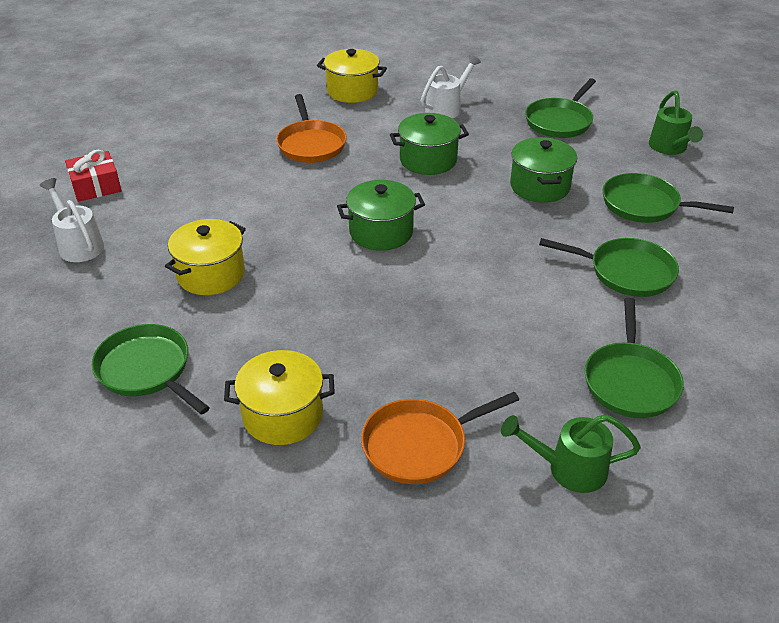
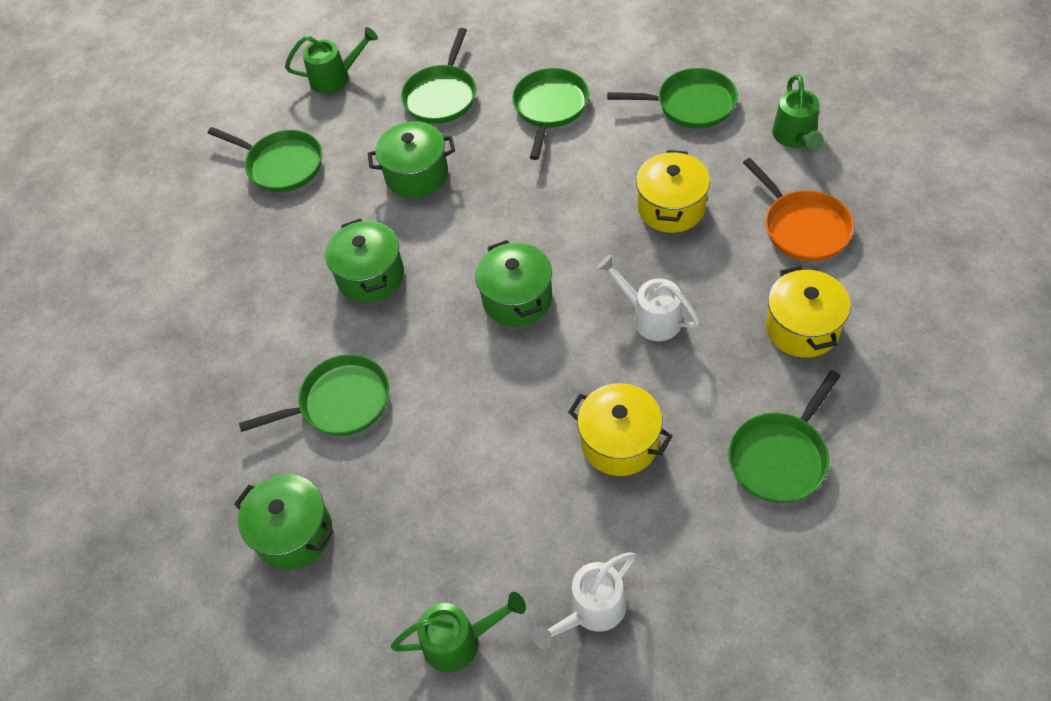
camera: 90 degrees left, 15 degrees up
(96, 186) = (460, 641): red gift -> green watering can
(214, 126) = (294, 533): none -> green pot
(311, 144) = (340, 402): orange pan -> green pan
(352, 91) = (200, 382): yellow pot -> yellow pot (671, 208)
(447, 108) = (249, 272): white watering can -> white watering can (650, 317)

